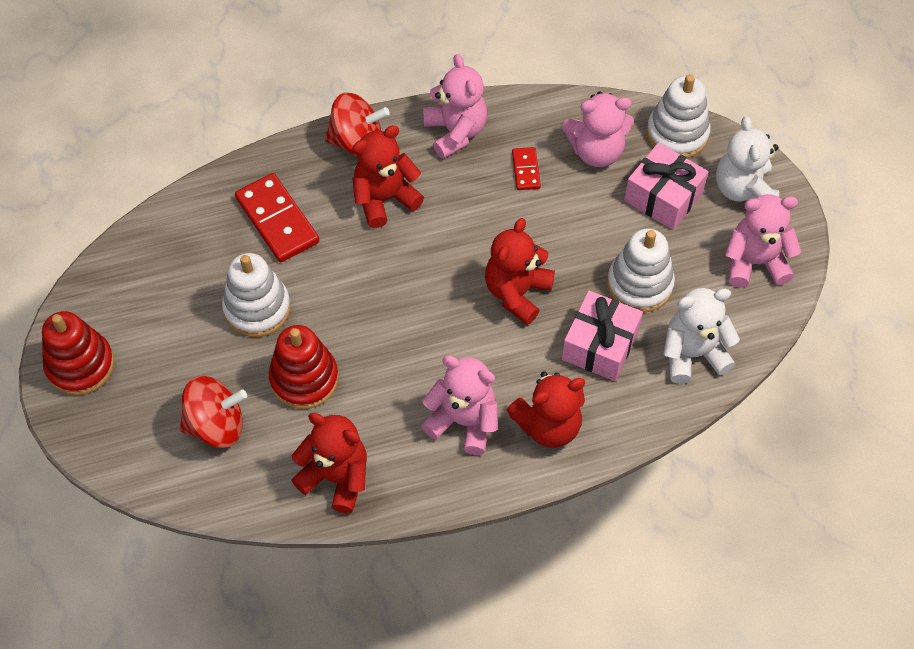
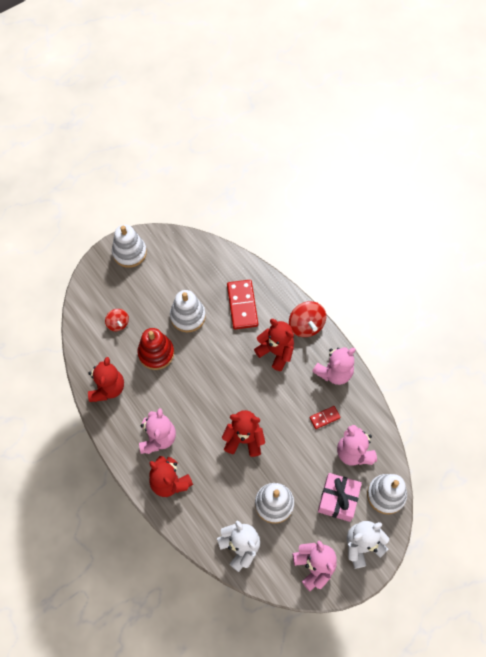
camera: 70 degrees right, 5 degrees up
(80, 365) = (129, 253): red stacking toy -> white stacking toy
(216, 425) = (118, 323): red spinning top -> red spinning top, size x0.62
(277, 220) = (242, 305): red domino -> red domino turned 45 degrees counterclockwise
(600, 345) = (227, 494): pink gift -> none

